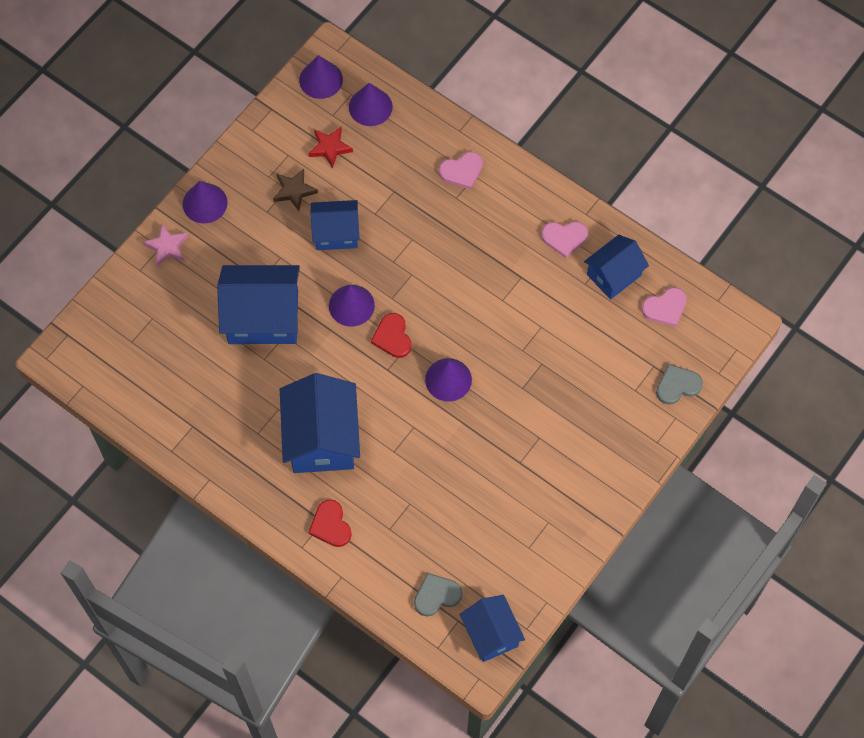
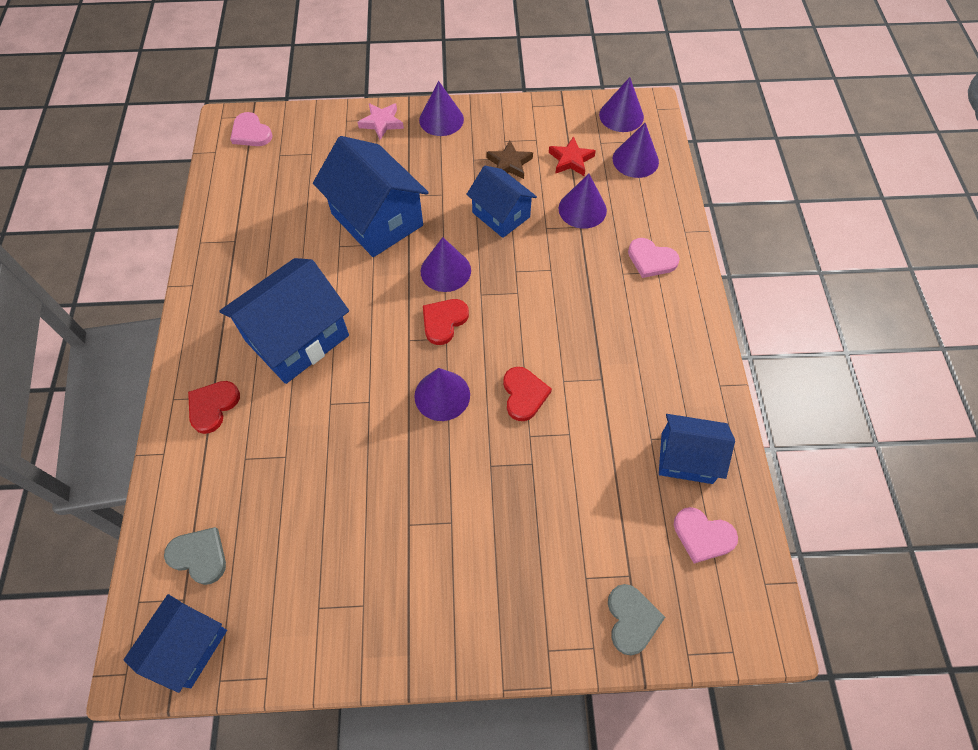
camera: 50 degrees right, 5 degrees down
(381, 177) = (582, 209): none -> purple cone
(491, 331) = (524, 394): none -> red heart
(564, 238) = (677, 385): pink heart -> pink heart (251, 133)
(677, 385) = (631, 619): grey heart -> grey heart turned 60 degrees clockwise

